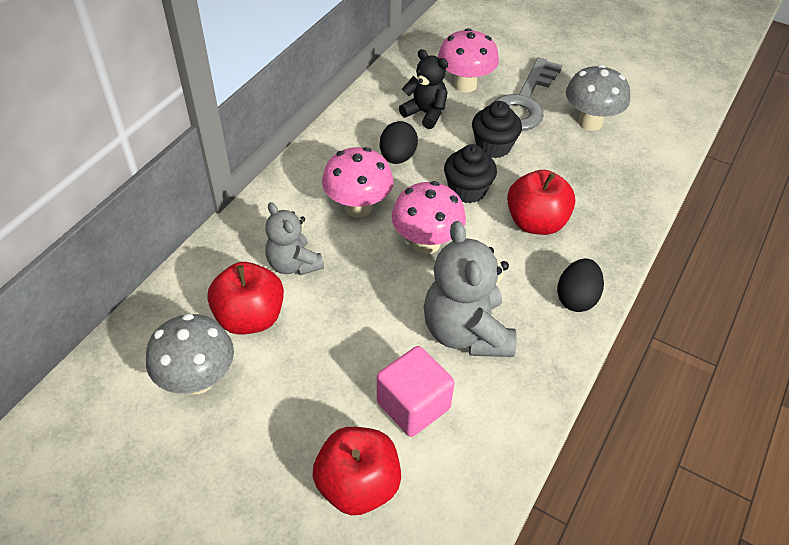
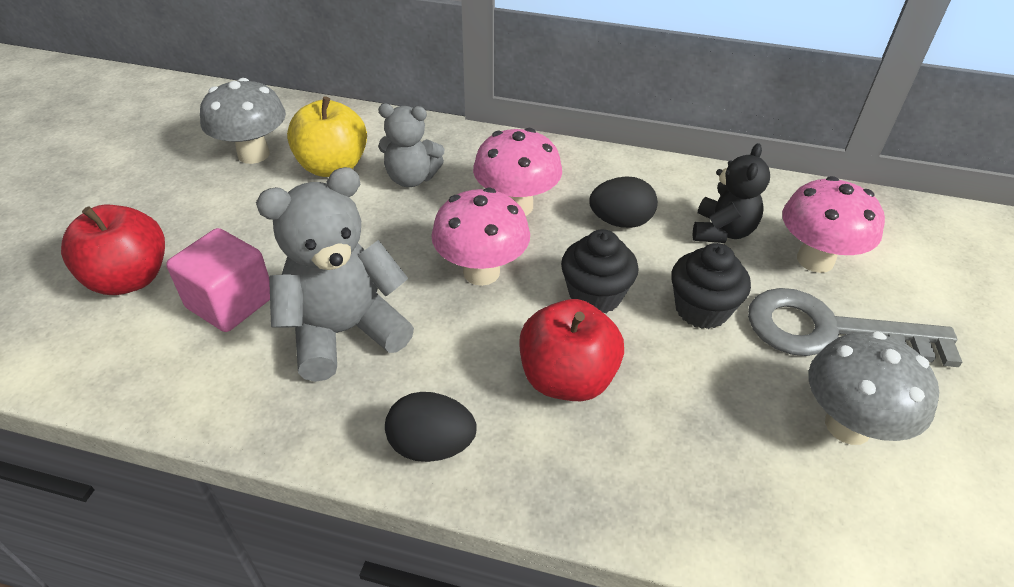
camera: 75 degrees right, 5 degrees down
(250, 317) = (333, 167): red apple -> yellow apple
(293, 264) = (411, 178): grey teddy bear -> grey teddy bear turned 120 degrees counterclockwise

